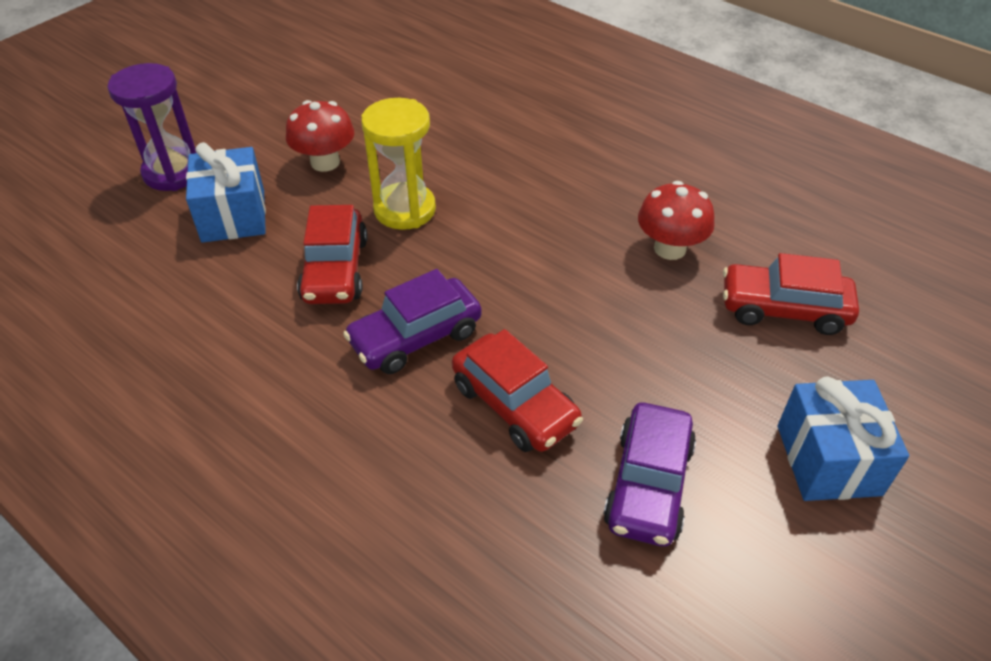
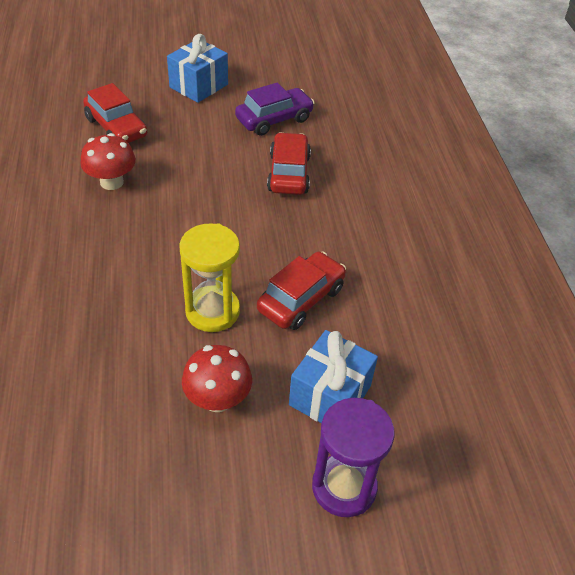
camera: 140 degrees left, 0 degrees up
(415, 337) = (298, 230): purple car -> none

